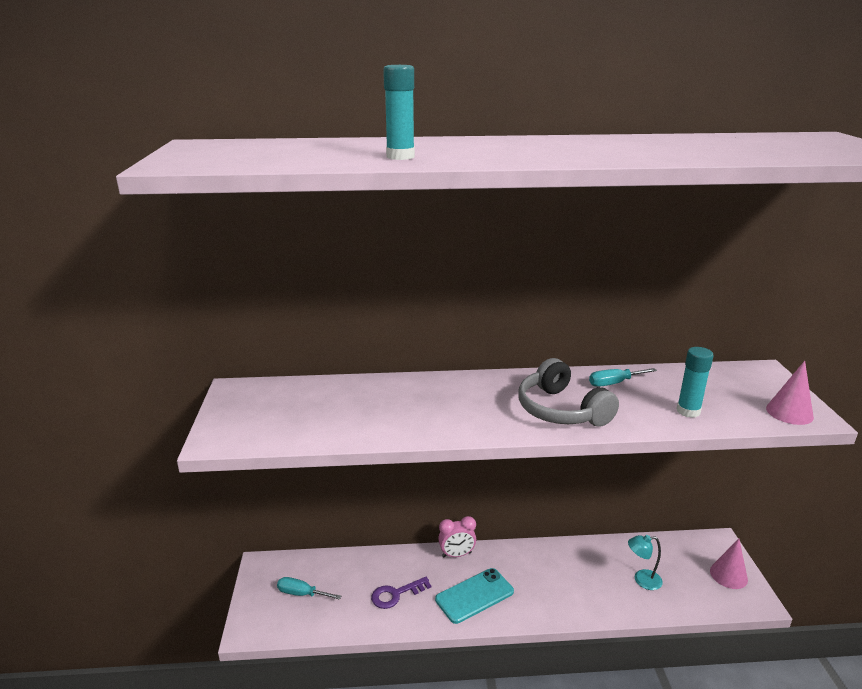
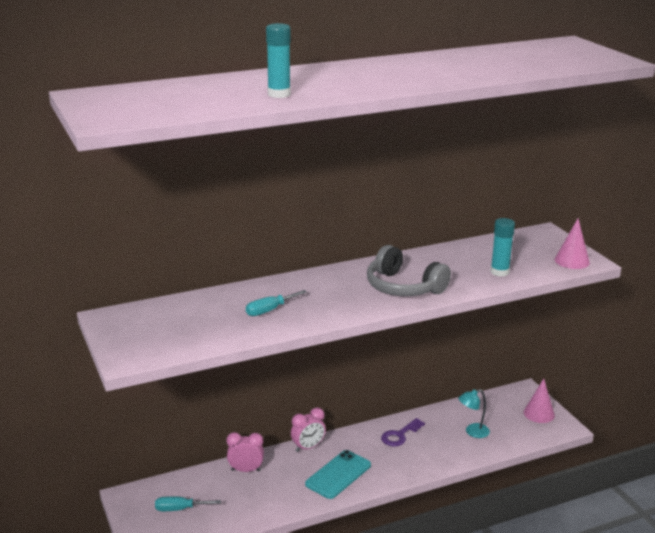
camera: 20 degrees left, 0 degrees up
(384, 565) = (246, 470): none -> pink clock
(396, 594) = (268, 489): purple key -> purple key (400, 435)
(614, 383) = (435, 260): turquoise screwdriver -> turquoise screwdriver (269, 310)

